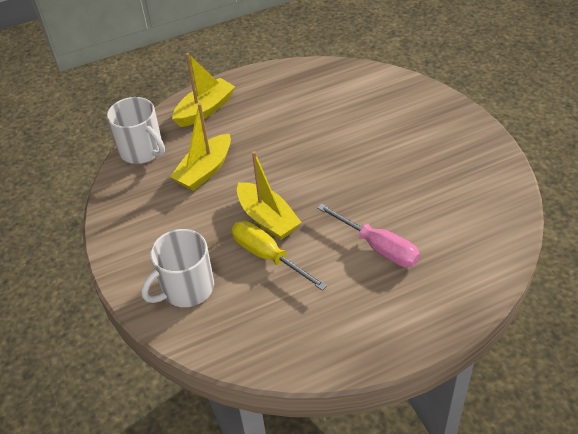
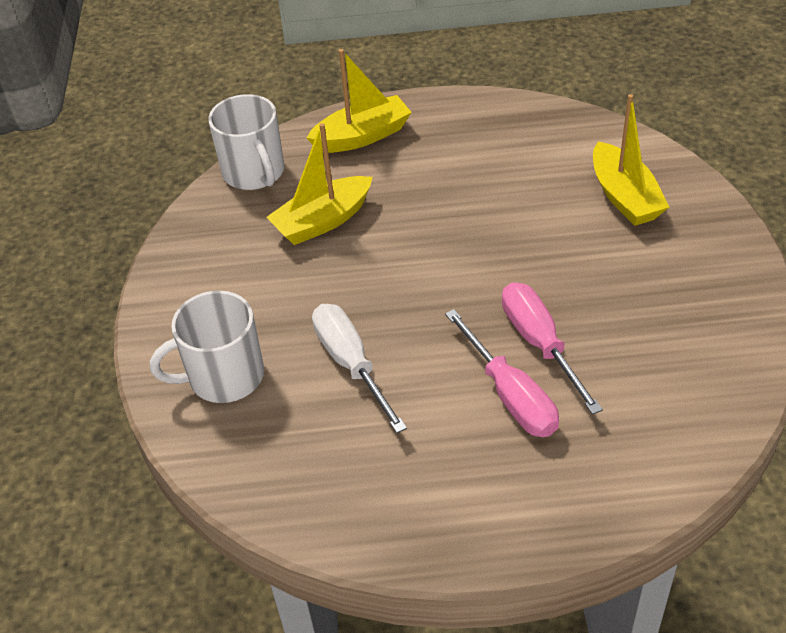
camera: 20 degrees right, 0 degrees up
(267, 219) = (375, 311): yellow boat -> yellow boat (624, 197)
(268, 256) = (351, 364): yellow screwdriver -> white screwdriver
(381, 211) = (539, 343): none -> pink screwdriver

